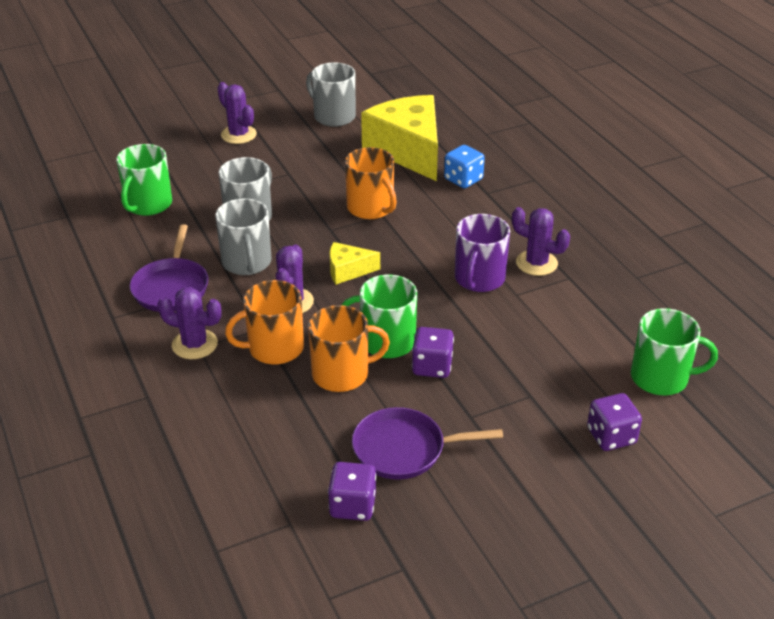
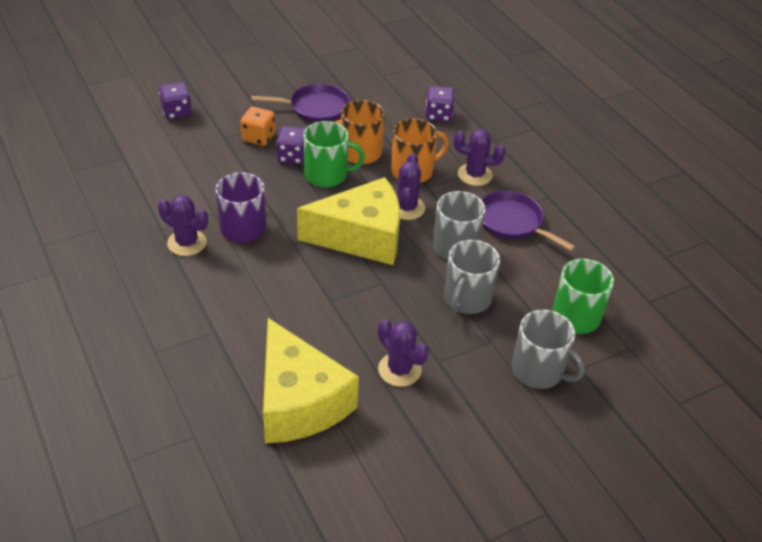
camera: 175 degrees right, 5 degrees up
(171, 287) = (512, 222): purple pan -> purple pan turned 45 degrees counterclockwise
(238, 135) = (516, 432): purple cactus -> purple cactus (399, 370)
(333, 116) = (399, 473): grey mug -> grey mug (538, 371)
(348, 270) = (361, 237): yellow cheese -> yellow cheese, size x2.19
(353, 505) = (347, 82): purple dice -> purple dice (438, 115)
(371, 208) = (342, 310): orange mug -> none
(463, 179) = (238, 351): blue dice -> none
(482, 395) = (258, 137): none -> orange dice
(661, 378) = (123, 146): green mug -> none

